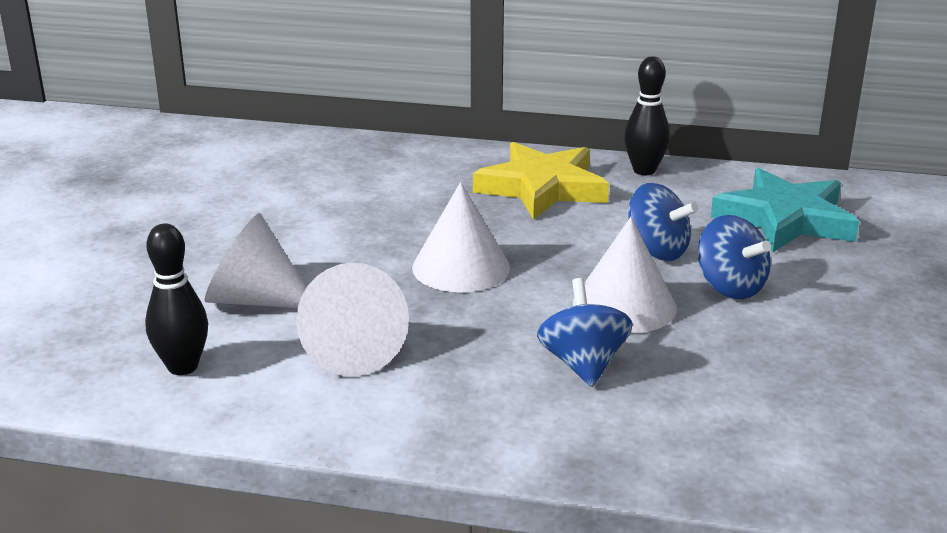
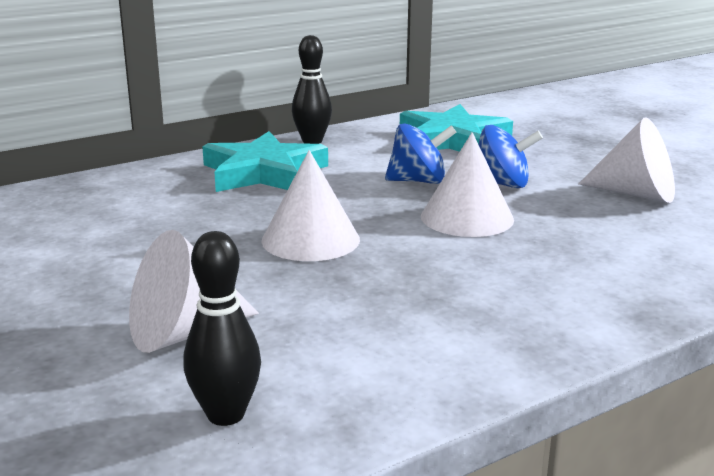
camera: 45 degrees left, 5 degrees down
(351, 351) = (348, 328): white cone -> white cone (636, 194)
(542, 188) = (263, 172): yellow star -> turquoise star
(583, 364) = (518, 260): blue spinning top -> none

